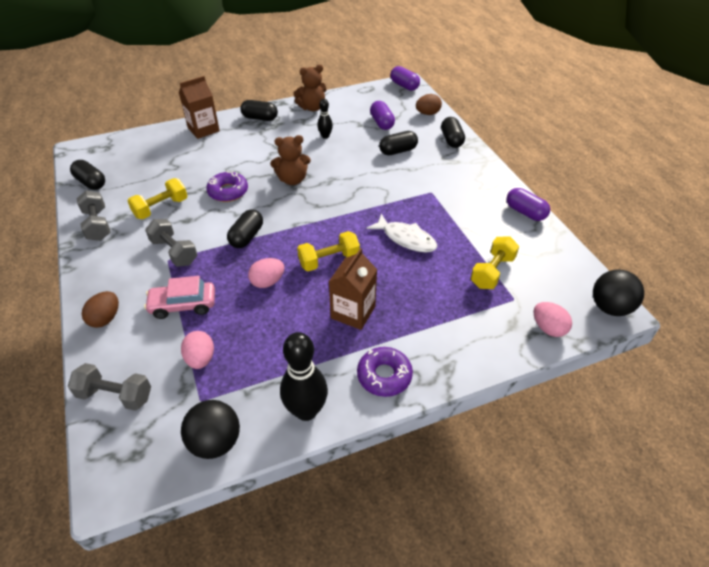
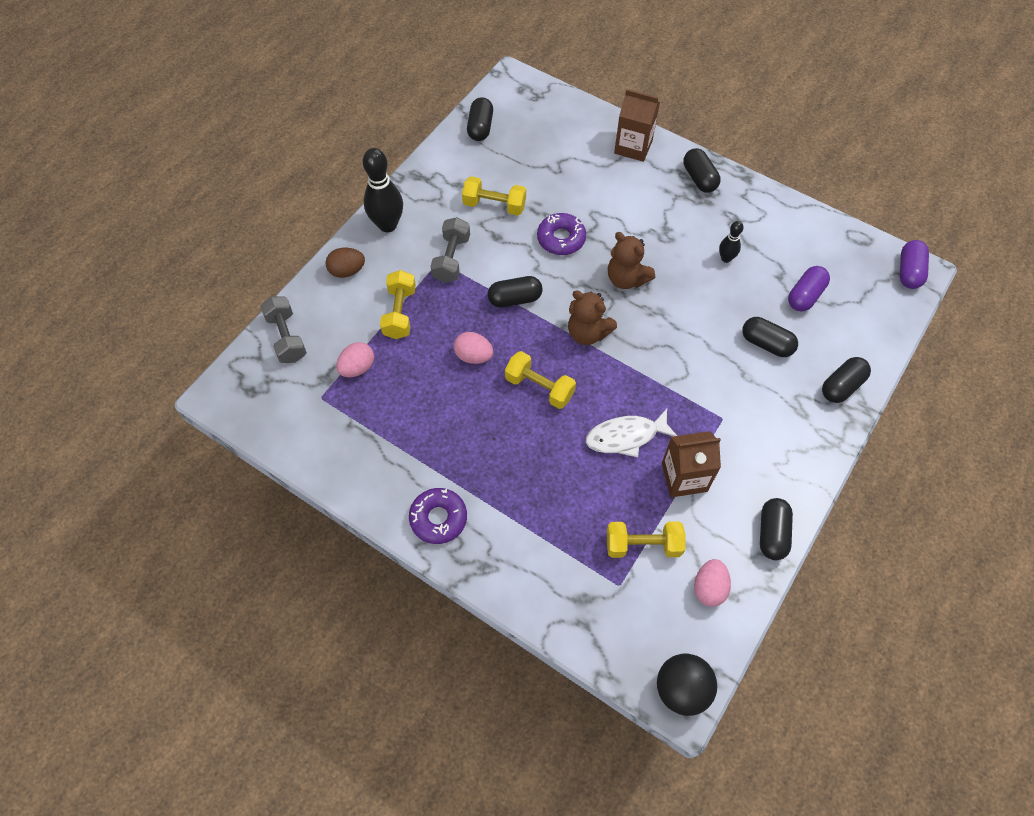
camera: 55 degrees right, 15 degrees up
(97, 225) = (436, 178): grey dumbbell -> none
(183, 305) = (400, 313): pink car -> yellow dumbbell
(215, 442) = (294, 435): black ball -> none
(306, 411) = (362, 480): black bowling pin -> black bowling pin (387, 225)
(312, 108) = (766, 211): brown teddy bear -> brown teddy bear (587, 333)
(353, 312) = (491, 449): brown carton -> brown carton (684, 477)
(406, 239) = (626, 436): white fish -> white fish turned 75 degrees clockwise
(427, 113) = (872, 331): brown egg -> none
(525, 212) = (772, 533): purple capsule -> black capsule
(548, 328) = (602, 637): pink egg -> pink egg (709, 588)

